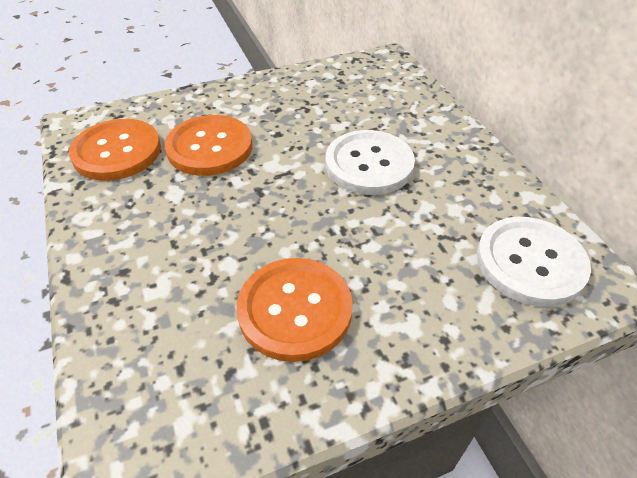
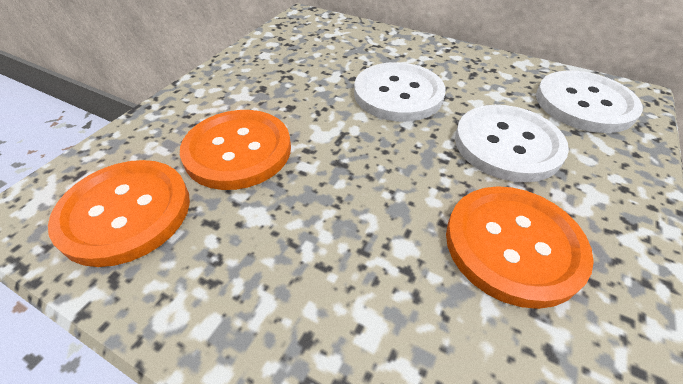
camera: 40 degrees left, 0 degrees up
(397, 250) = (507, 144): none -> white button

